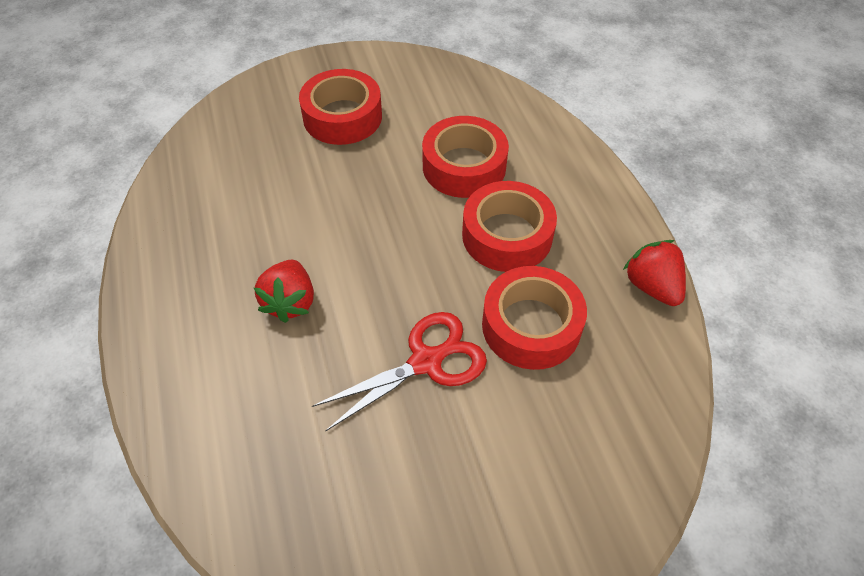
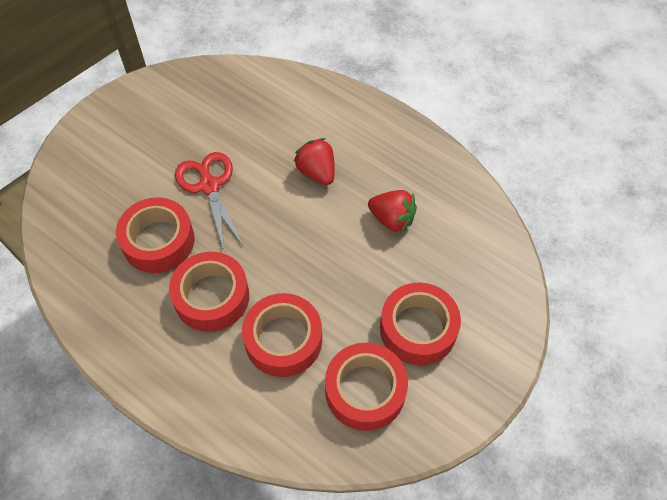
camera: 145 degrees right, 5 degrees up
(426, 102) = (365, 390): none -> red tape
(427, 361) = (209, 185): red scissors -> red scissors turned 135 degrees clockwise
(652, 286) = (87, 316): red strawberry -> red strawberry (392, 219)

